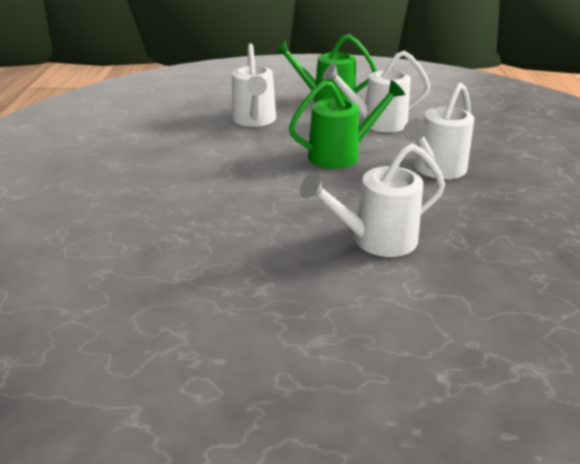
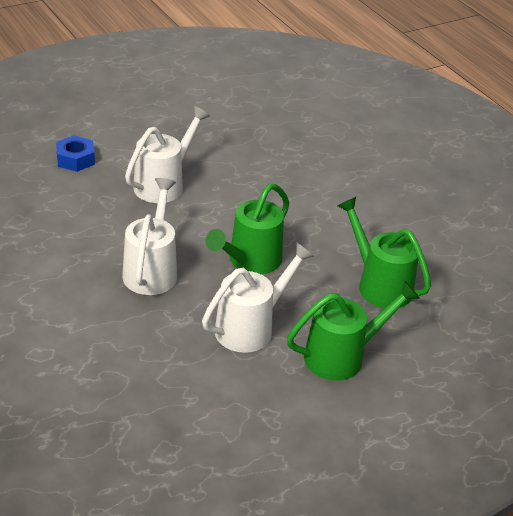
camera: 145 degrees right, 5 degrees up
(254, 120) = (379, 284): white watering can -> green watering can
(484, 309) = (75, 159): none -> blue nut

